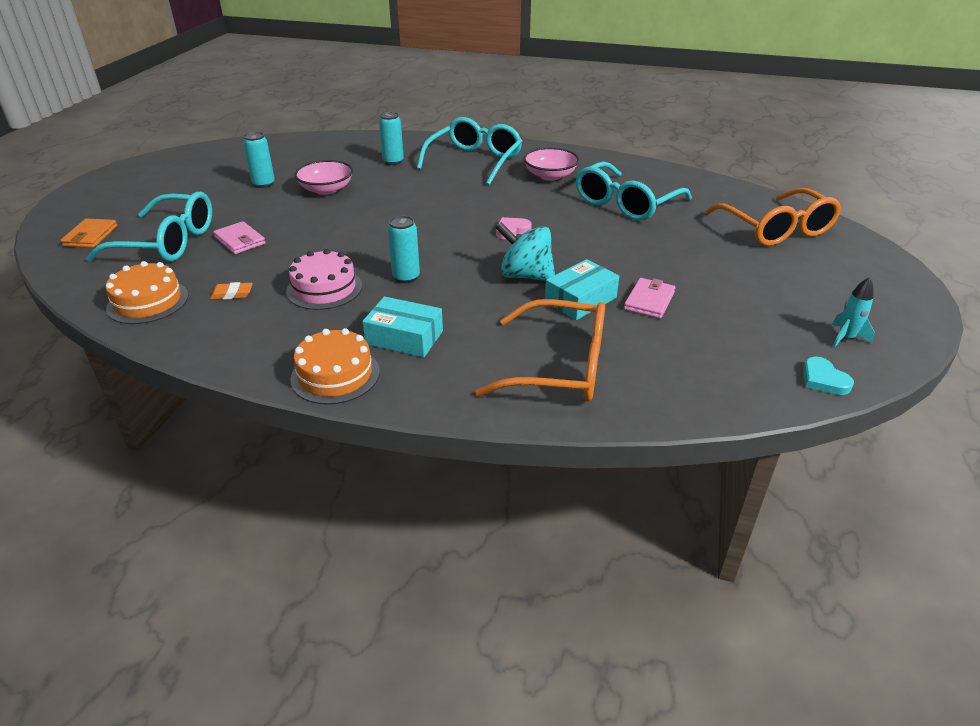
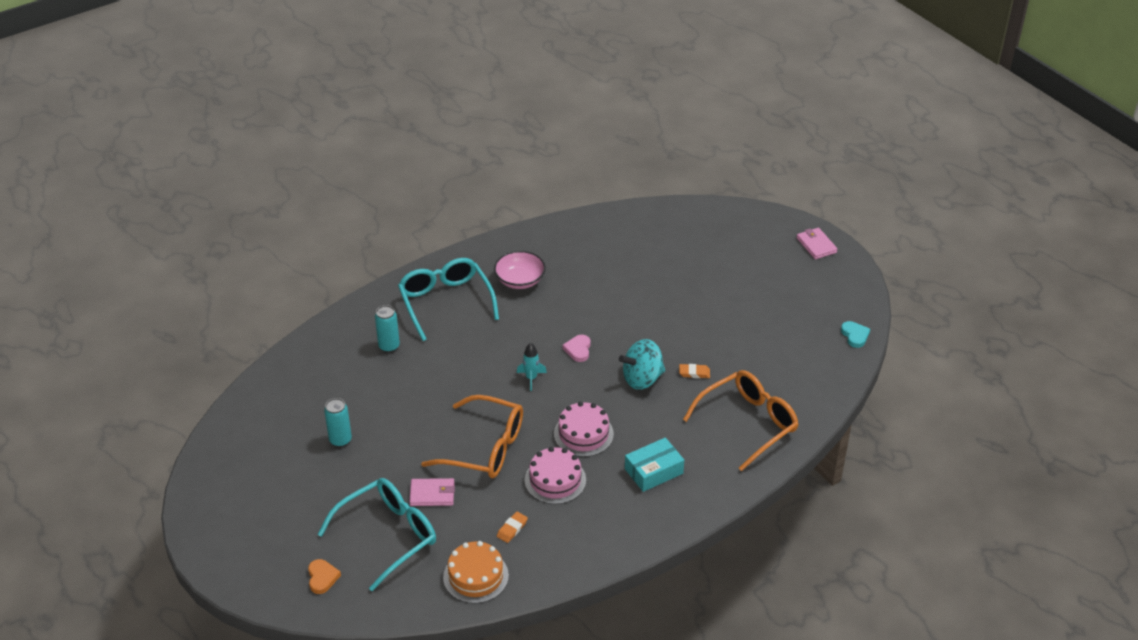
camera: 50 degrees left, 5 degrees up
(90, 236) = (322, 578): orange wallet -> orange heart
(326, 189) = (396, 409): pink bowl -> none
(335, 375) = (661, 520): orange cake -> none
(406, 277) = (583, 434): turquoise can -> pink cake
(580, 300) = (694, 373): turquoise box -> orange eraser
(625, 204) = (604, 274): turquoise glasses -> none
(649, 301) = (725, 346): pink wallet -> pink wallet (816, 245)
(776, 229) = (712, 235): orange glasses -> orange glasses (485, 448)
(823, 379) = (855, 335): turquoise heart -> turquoise heart turned 120 degrees counterclockwise
(846, 338) = (834, 300): turquoise rocket -> turquoise rocket (531, 378)

